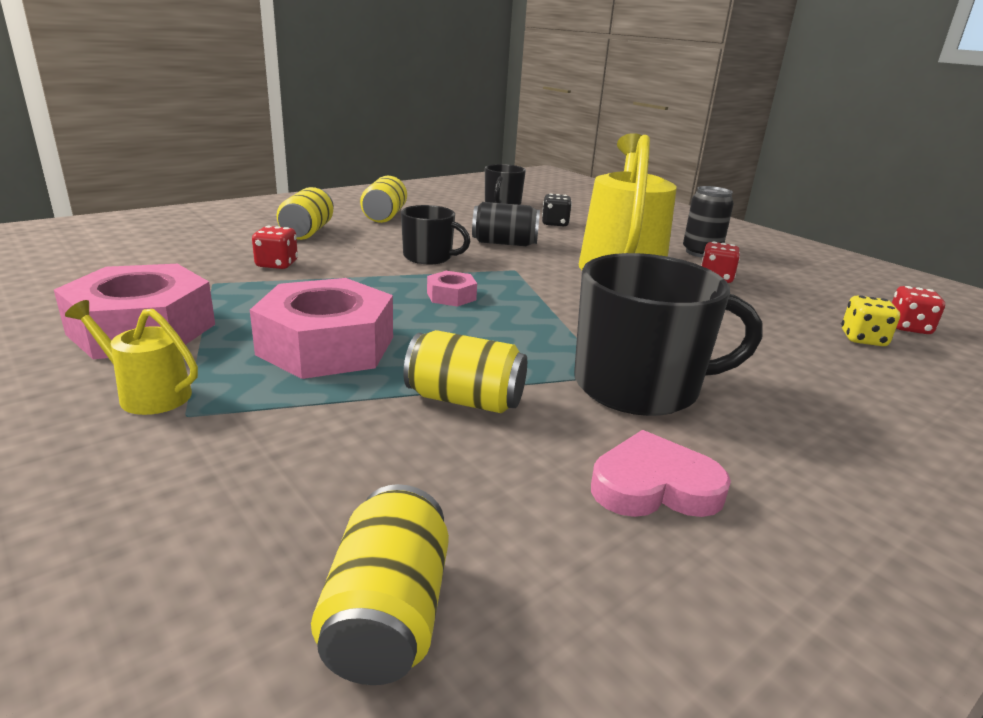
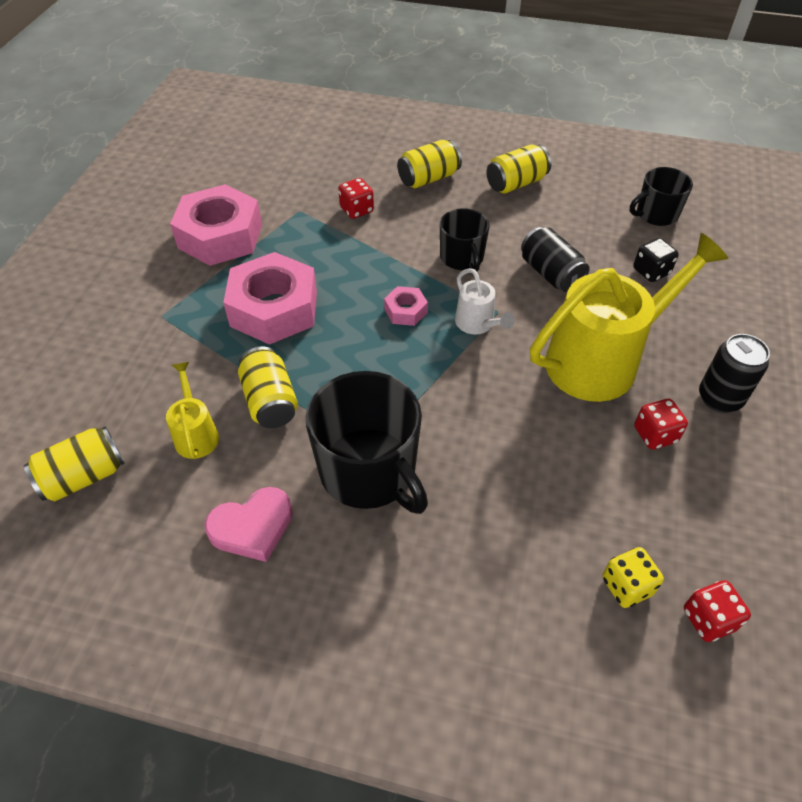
camera: 55 degrees right, 25 degrees up
(147, 394) = (166, 290): yellow watering can -> yellow watering can (196, 433)
(517, 280) = (478, 324): none -> white watering can
(654, 486) = (252, 527): pink heart -> pink heart turned 105 degrees clockwise

